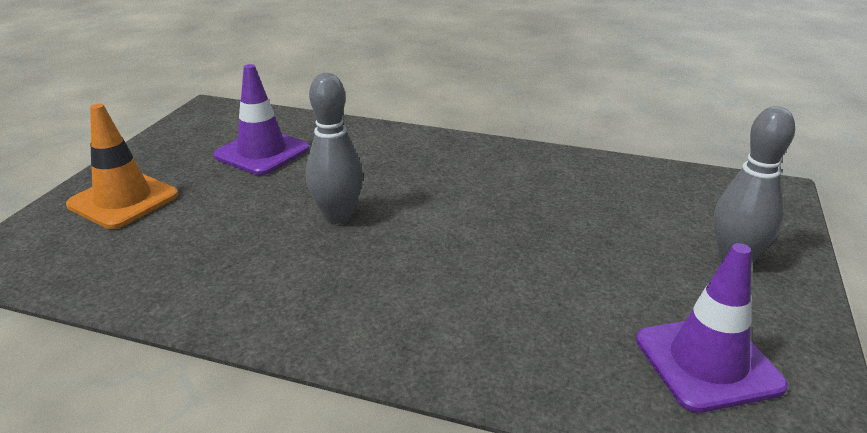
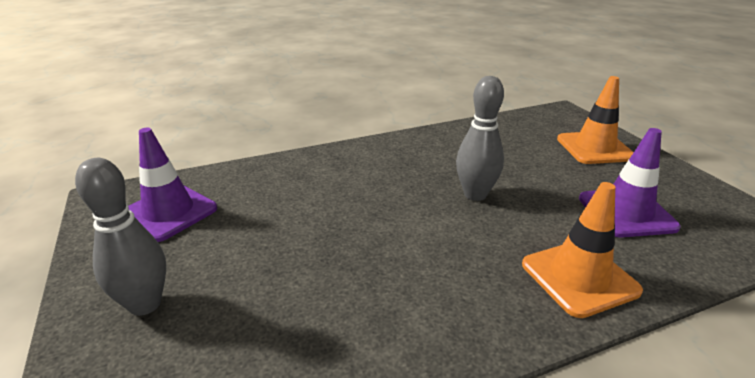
camera: 140 degrees right, 0 degrees up
(383, 144) = (579, 277): none -> orange traffic cone

